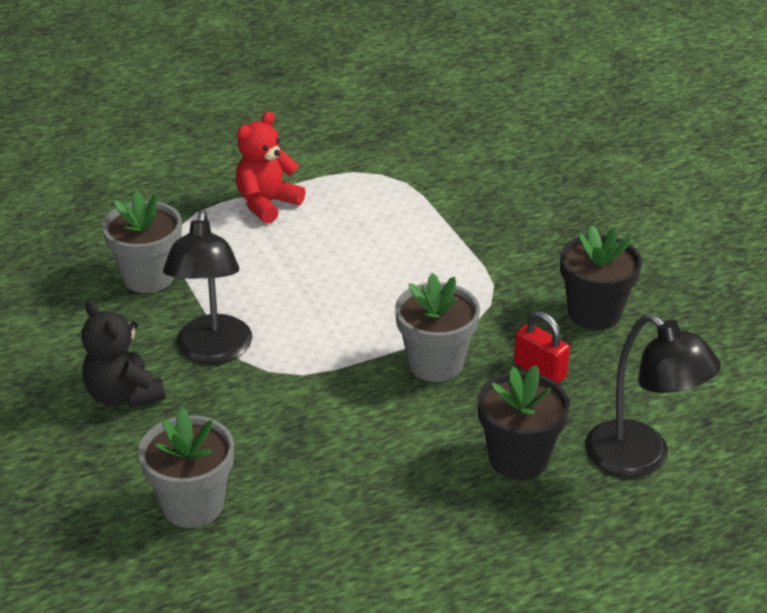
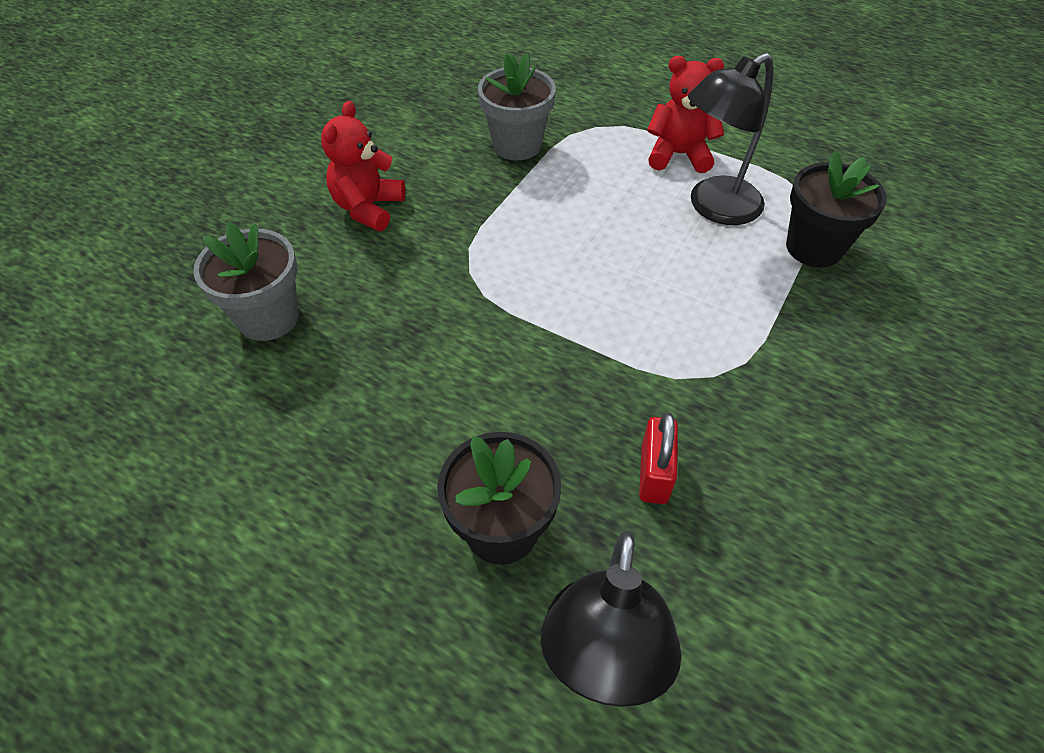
camera: 55 degrees right, 15 degrees up
(123, 395) = (368, 208): black teddy bear -> red teddy bear
(213, 351) = (463, 227): black lamp -> black lamp (714, 208)
(435, 363) = (583, 381): grey flower pot -> none
(594, 313) = (795, 475): black flower pot -> black flower pot (814, 247)

